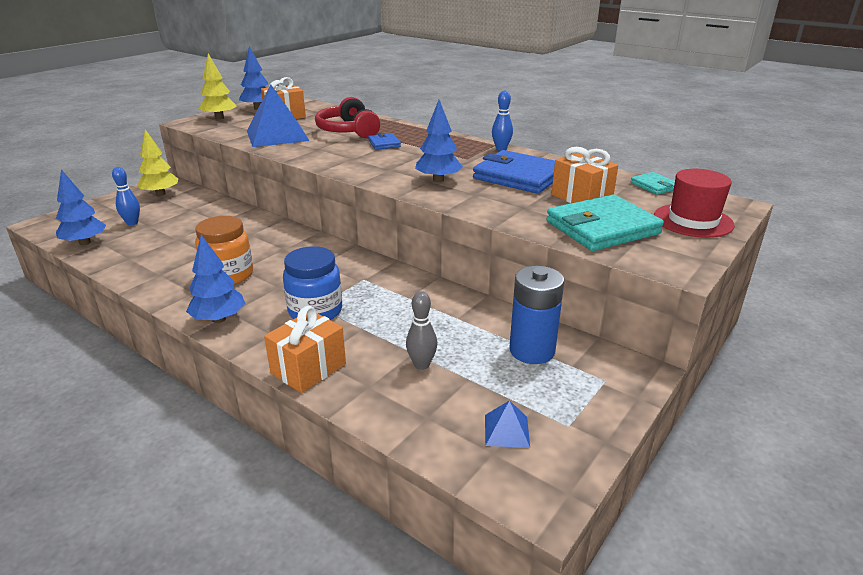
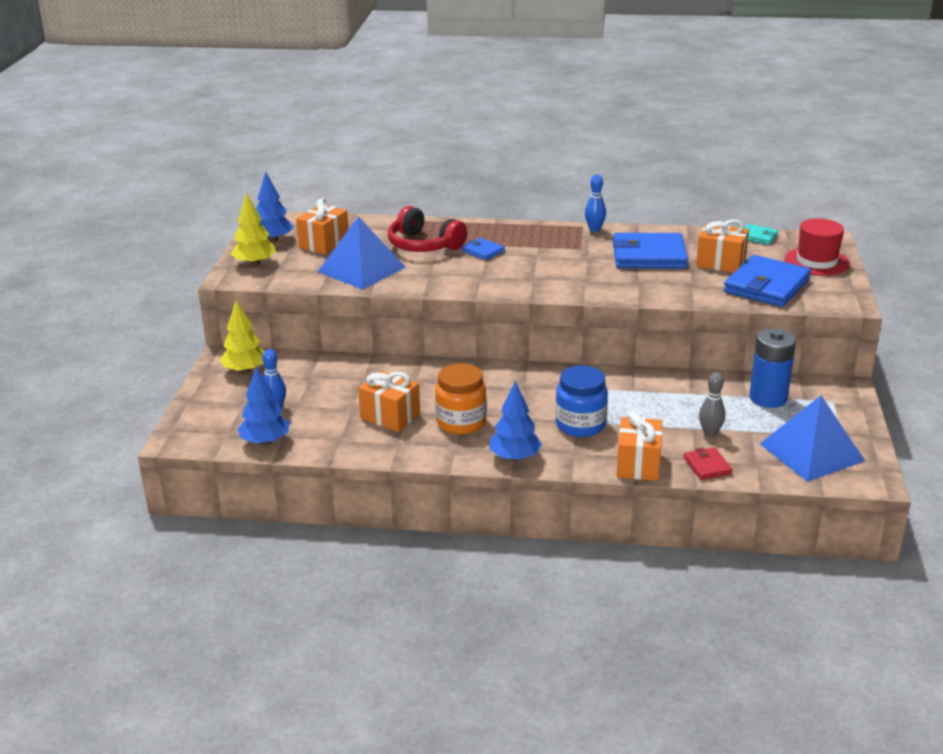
camera: 30 degrees left, 0 degrees up
(189, 253) = (390, 416): none -> orange gift
(371, 398) = (707, 466): none -> red wallet
(438, 180) = (591, 277): blue tree -> none
(506, 430) = (811, 452): blue pyramid -> blue pyramid, size x2.26
(602, 228) = (766, 286): turquoise wallet -> blue wallet

